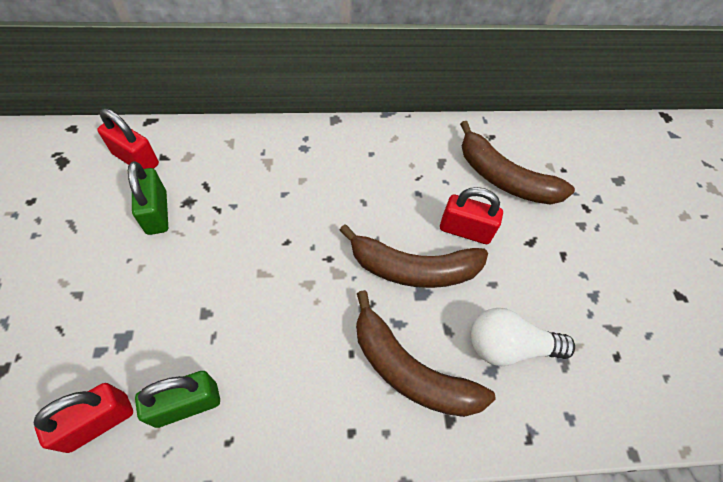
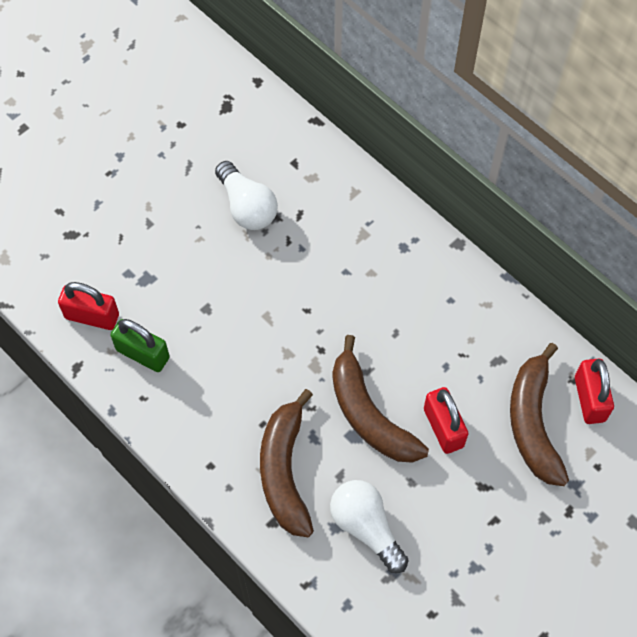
camera: 55 degrees right, 5 degrees up
(136, 159) = (275, 148): red padlock -> red padlock (589, 399)
(157, 213) = (247, 207): green padlock -> white light bulb

